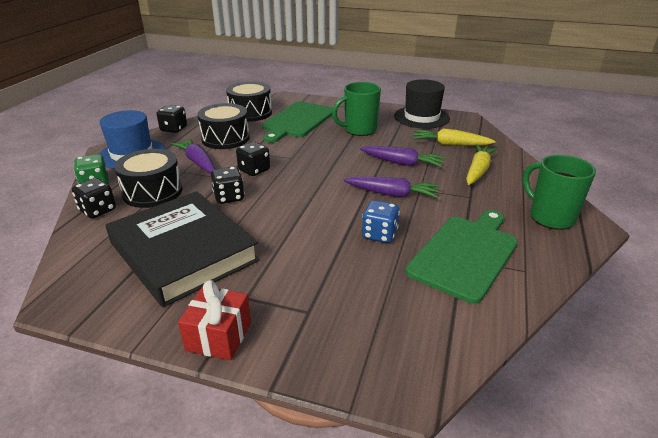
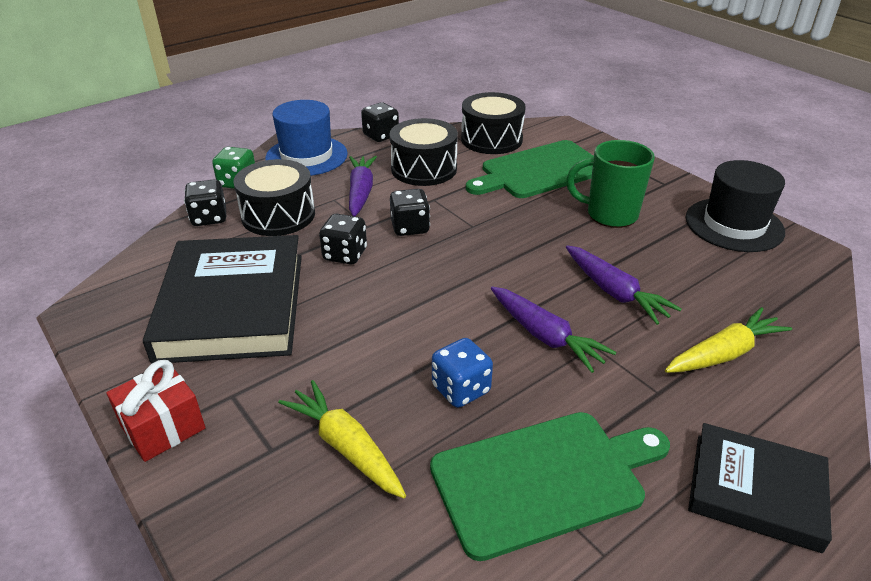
camera: 35 degrees right, 5 degrees up
(450, 144) = (728, 289): yellow carrot -> yellow carrot (345, 447)
(550, 217) = (755, 491): green mug -> black book

